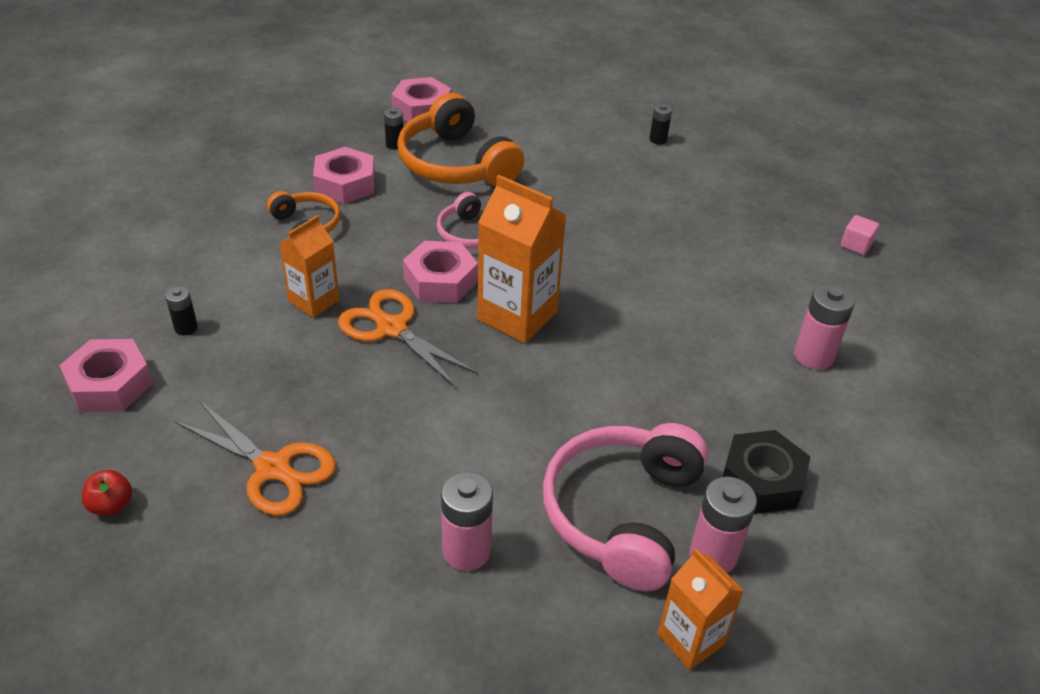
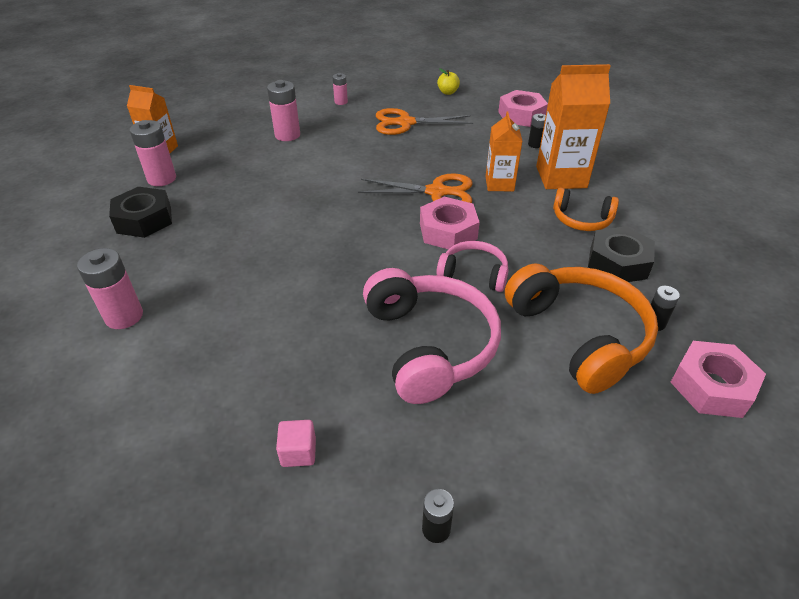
camera: 145 degrees right, 0 degrees up
(111, 505) = (447, 92): red apple -> yellow apple
(299, 596) = (341, 102): none -> pink battery
(345, 184) = (618, 262): pink nut -> black nut
(456, 164) = (579, 335): orange headphones -> orange headphones turned 45 degrees clockwise
(517, 316) = (372, 235): orange carton -> orange carton (561, 177)
(622, 513) = (221, 174): pink headphones -> pink headphones (429, 345)
(856, 245) = (93, 484): pink cube -> pink cube (298, 452)

